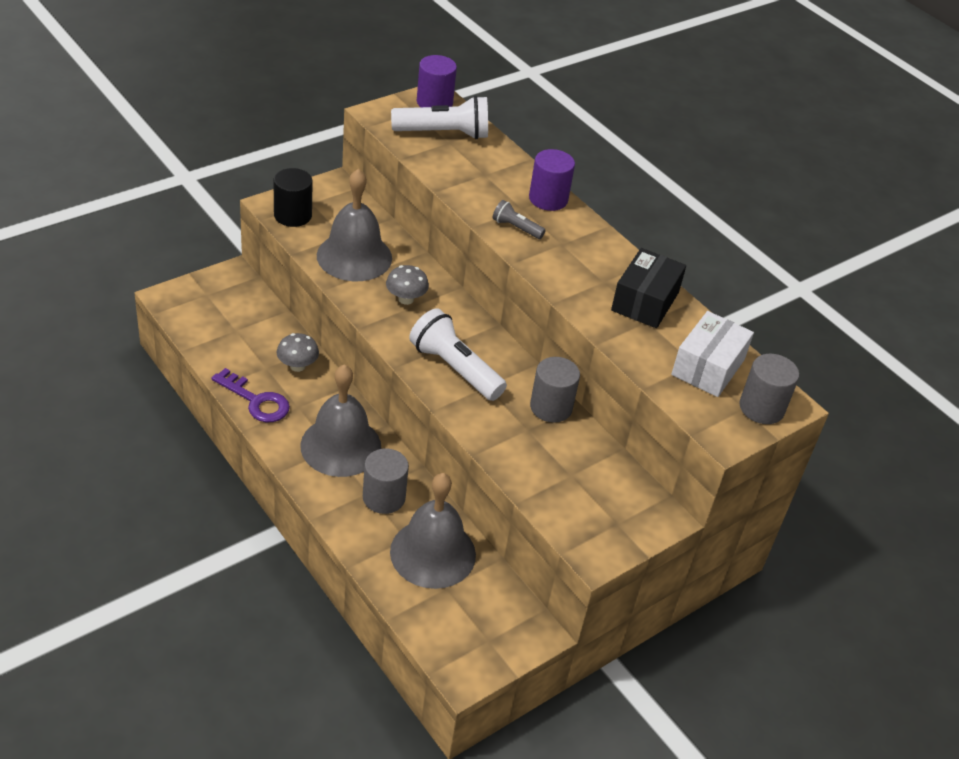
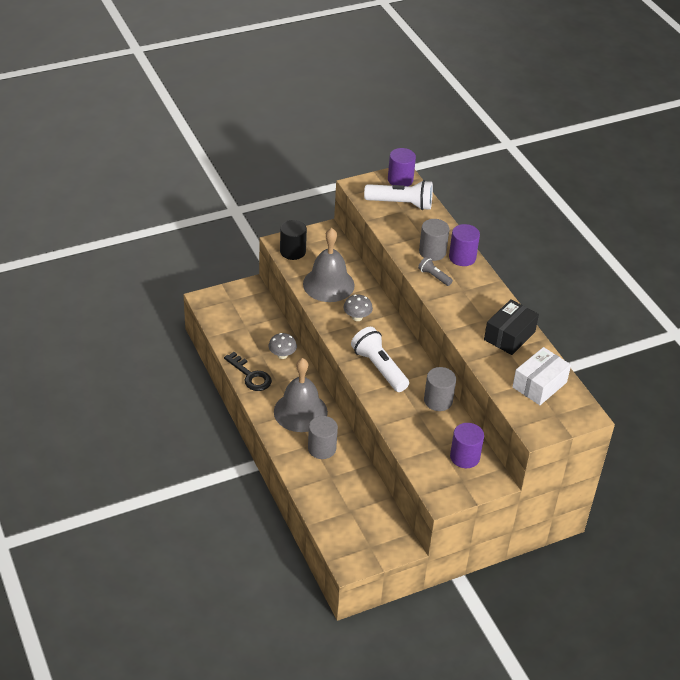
camera: 15 degrees right, 0 degrees up
(256, 401) = (250, 375): purple key -> black key
(433, 553) = (346, 488): grey bell -> none
(611, 486) = (464, 457): none -> purple cylinder
(761, 408) = (568, 416): grey cylinder -> grey cylinder (432, 252)

